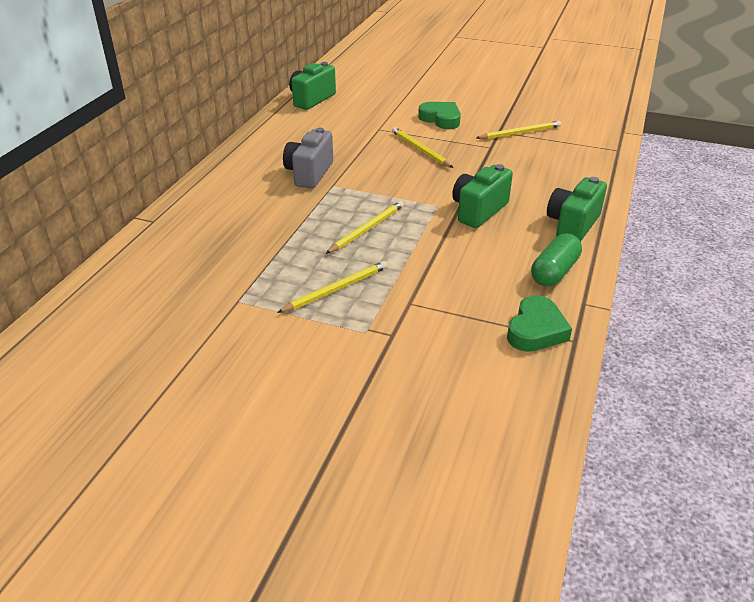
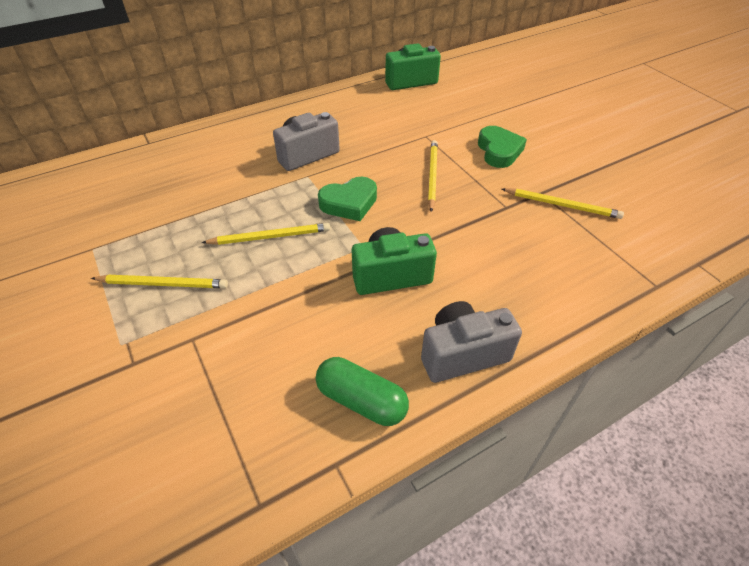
camera: 40 degrees right, 10 degrees up
(536, 330) = (244, 459): green heart -> green heart (349, 203)
(554, 272) = (361, 400): green capsule -> green capsule turned 45 degrees clockwise
(572, 225) = (462, 354): green camera -> grey camera

